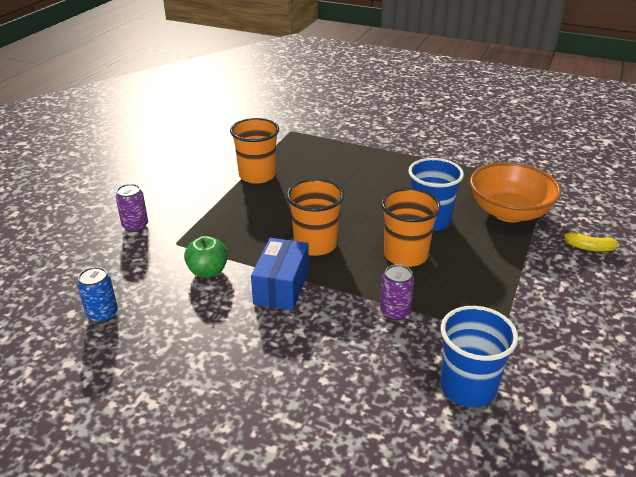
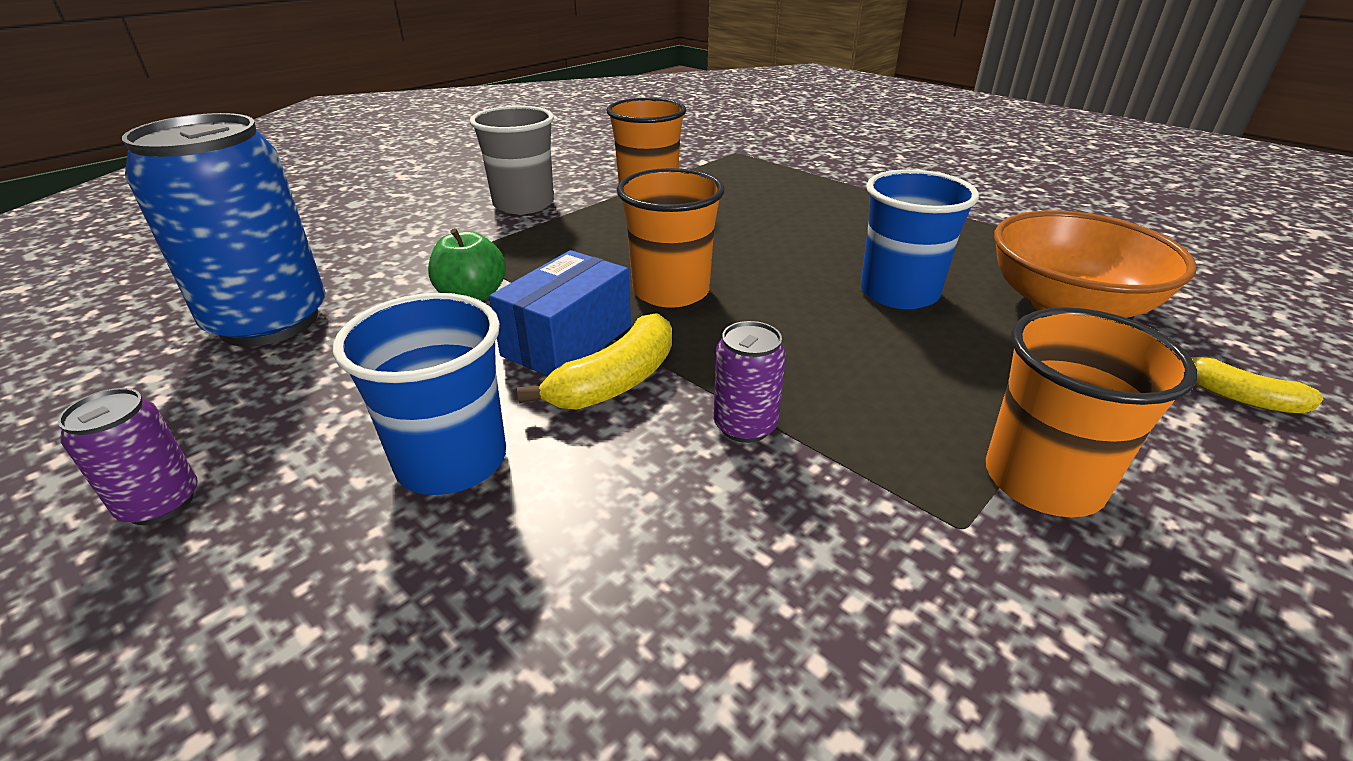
camera: 20 degrees right, 0 degrees up
(102, 314) = (269, 322): blue can -> blue can, size x2.20
(135, 226) = (427, 223): purple can -> purple can (160, 503)
(185, 199) = (524, 204): none -> grey cup
(321, 304) = (615, 382): none -> yellow banana
(405, 255) = (823, 336): orange cup -> orange cup (1043, 480)
(467, 387) = (823, 628): blue cup -> blue cup (451, 461)

